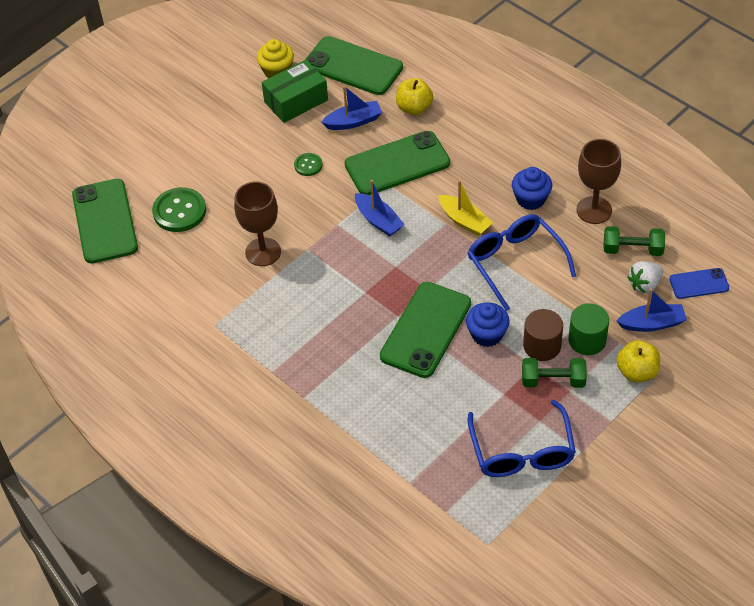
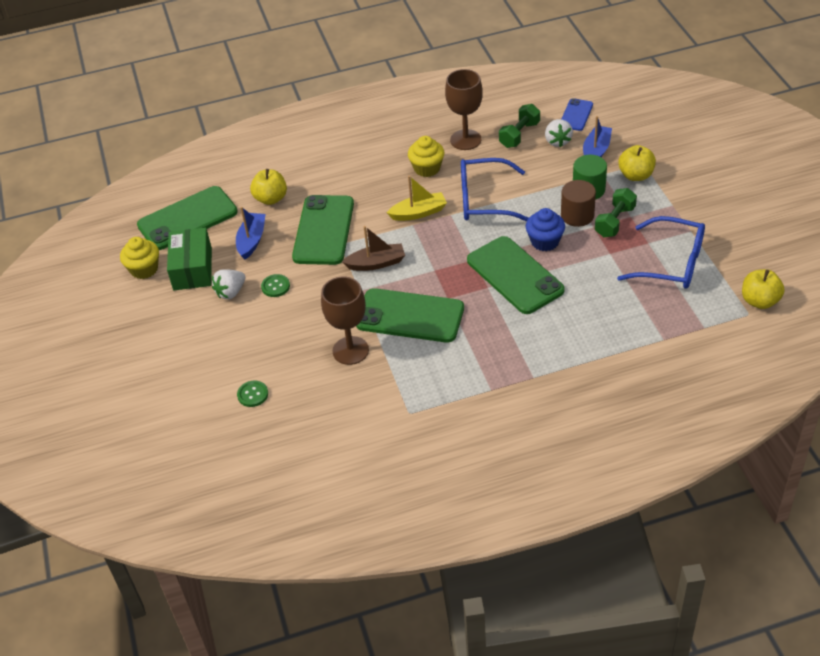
camera: 60 degrees left, 5 degrees down
(105, 221) = (217, 456): green phone -> green phone (410, 316)
(179, 211) = (253, 394): green button -> green button, size x0.54
(284, 139) = (231, 292): none -> white strawberry
(378, 220) = (376, 263): blue boat -> brown boat
(512, 548) = (759, 301): none -> yellow apple
(531, 199) = (427, 168): blue cupcake -> yellow cupcake

